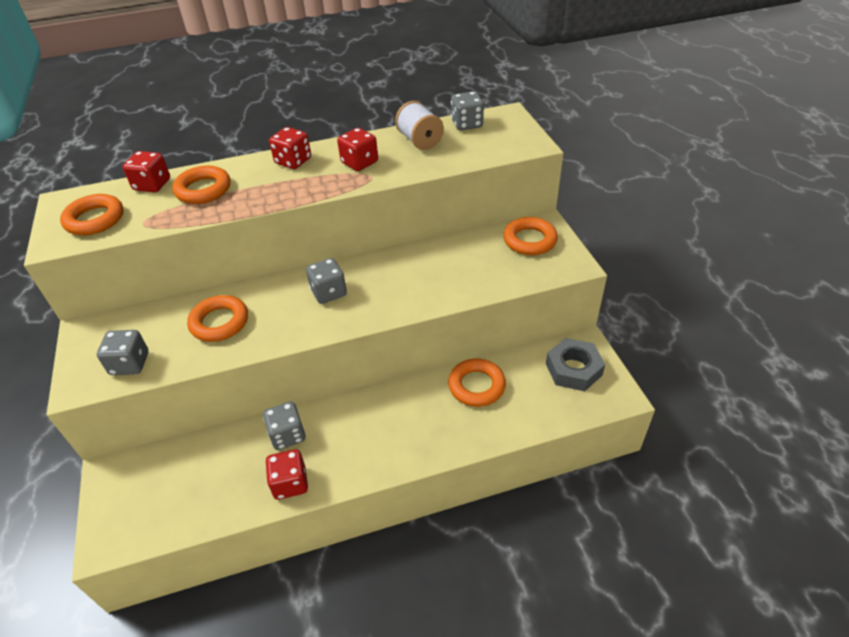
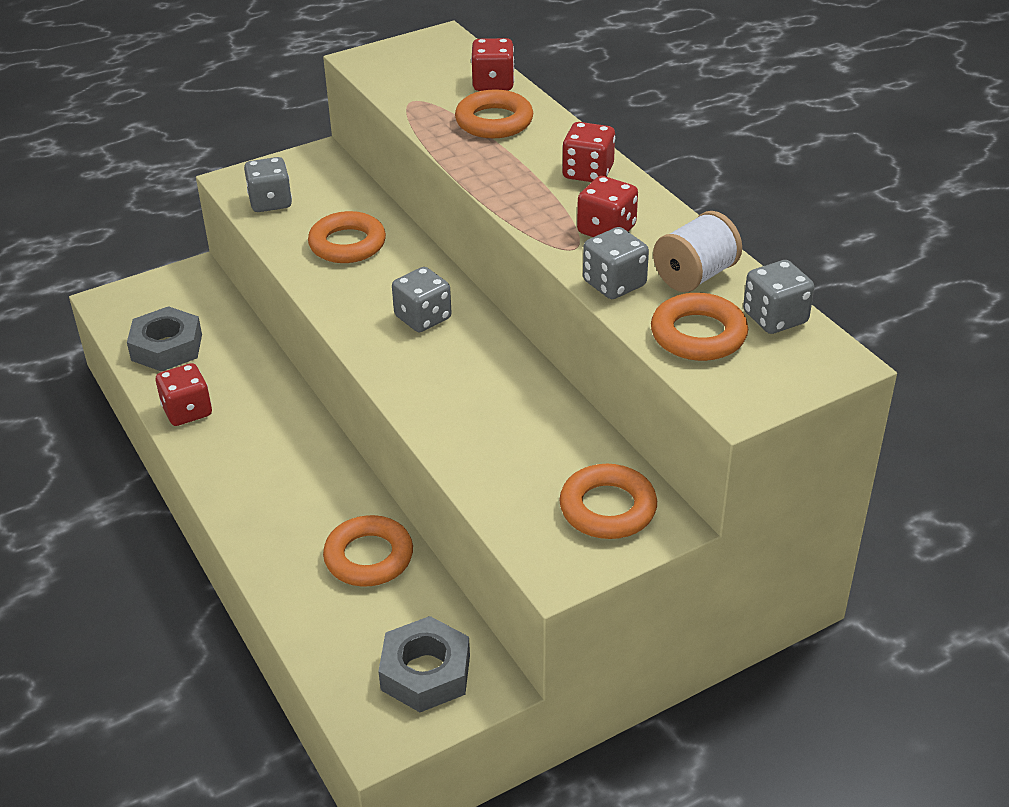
camera: 75 degrees right, 5 degrees down
(95, 219) = (411, 69): orange ring -> orange ring (698, 335)
(201, 496) = (167, 347): none -> grey nut
(287, 435) = (257, 391): grey dice -> grey dice (614, 284)

